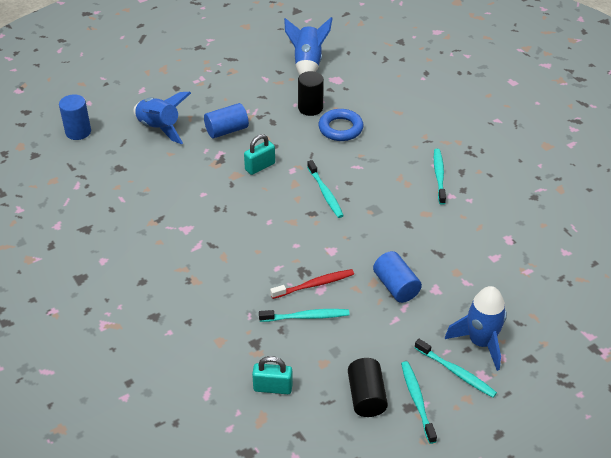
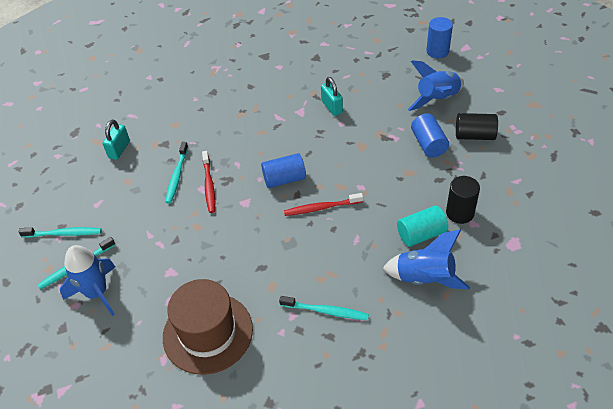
camera: 105 degrees right, 5 degrees up
(260, 166) = (370, 164): turquoise padlock -> turquoise padlock (332, 107)
(307, 63) = (546, 220): blue rocket -> blue rocket (425, 278)
(325, 193) = (322, 208): turquoise toothbrush -> red toothbrush
(340, 128) = (421, 234): blue ring -> turquoise cylinder
(366, 396) = (84, 202): black cylinder -> black cylinder (474, 135)
(396, 286) = (185, 242): blue cylinder -> blue cylinder (284, 179)
(489, 246) = (208, 333): none -> brown hat

